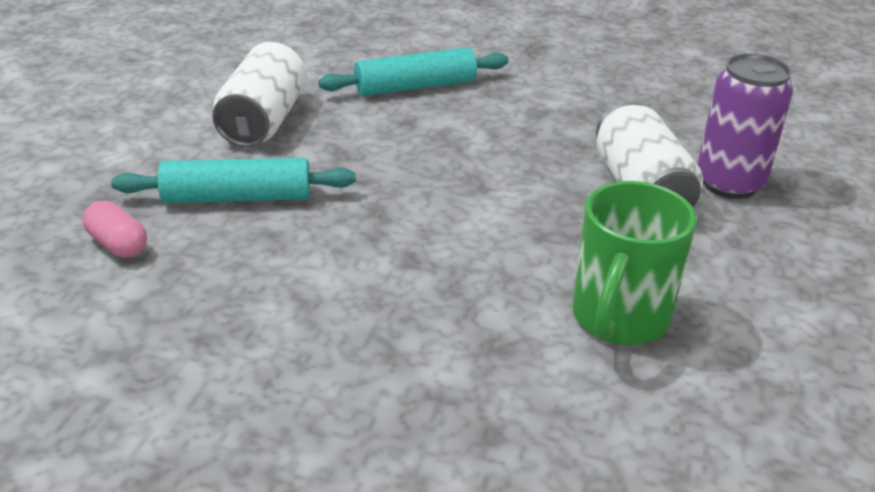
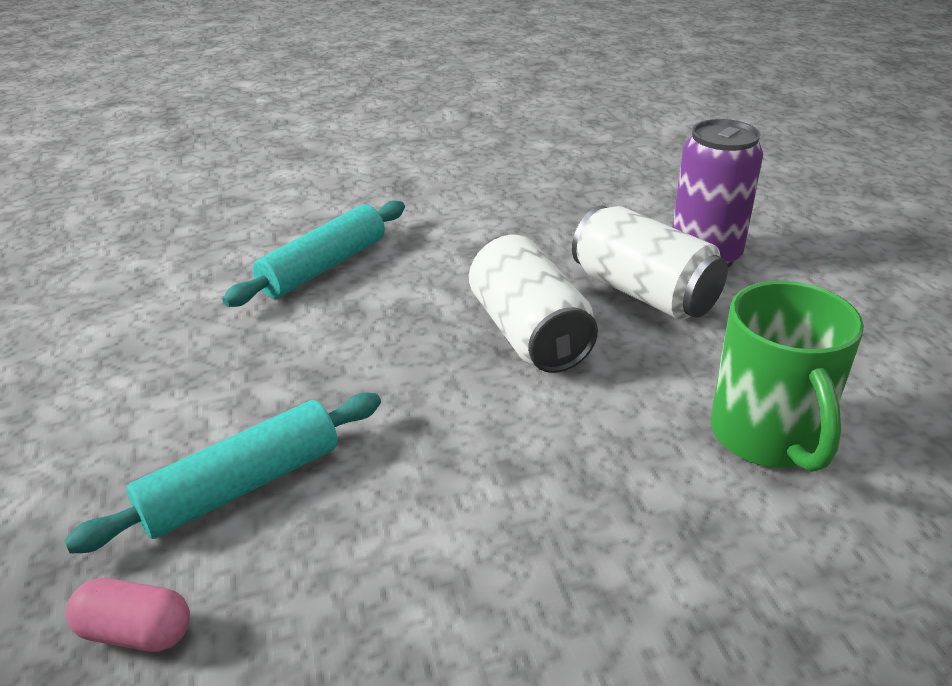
camera: 30 degrees left, 0 degrees up
(263, 121) = (184, 373): white can -> white can (528, 333)

